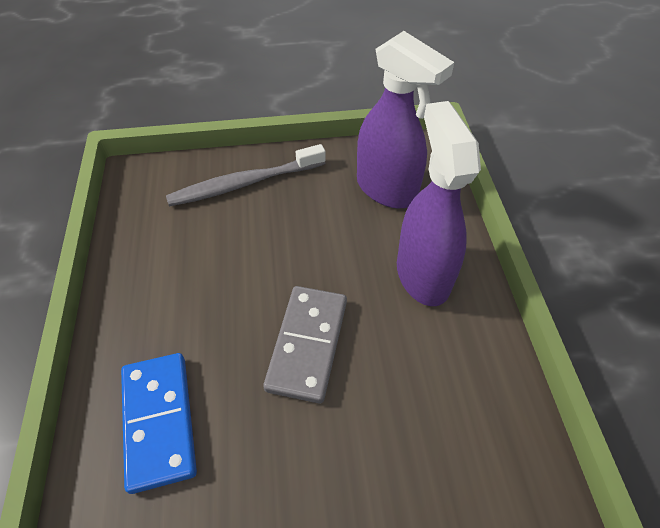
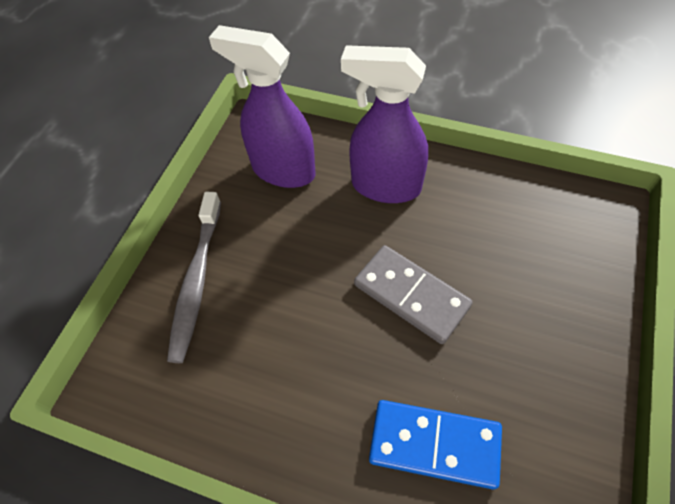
camera: 60 degrees left, 5 degrees up
(387, 190) = (282, 170): purple spray bottle -> purple spray bottle turned 135 degrees counterclockwise

